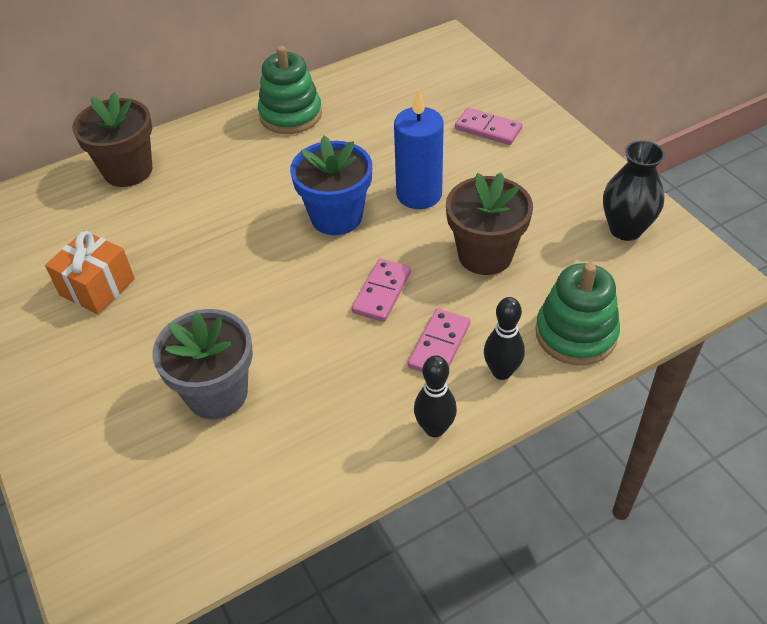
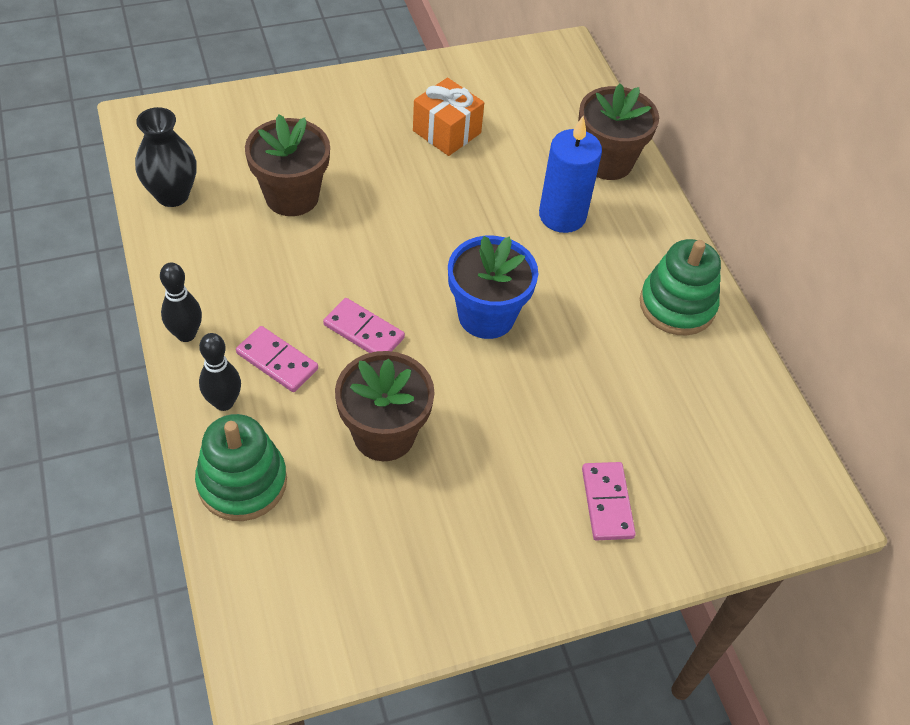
camera: 95 degrees right, 5 degrees up
(217, 393) = (292, 196): grey flower pot -> brown flower pot
(419, 194) = (501, 397): blue candle -> blue candle (562, 216)
(488, 129) = (607, 503): pink domino -> pink domino turned 45 degrees counterclockwise
(625, 229) = (376, 594): black vase -> black vase (172, 195)

